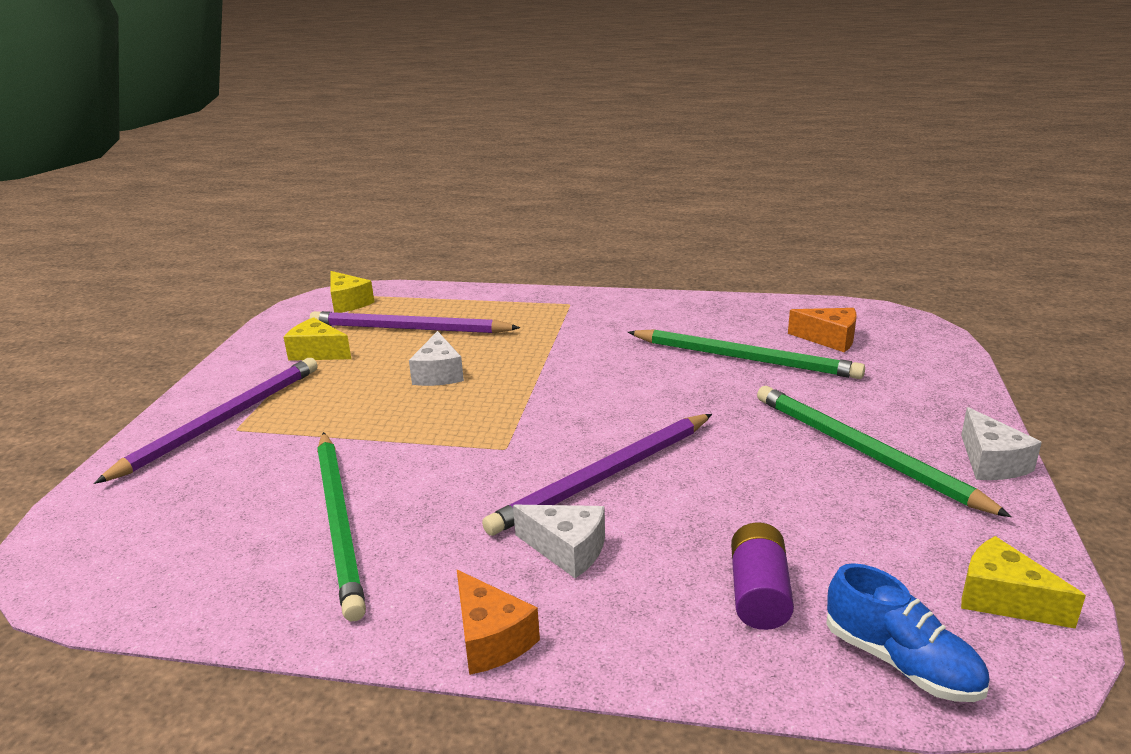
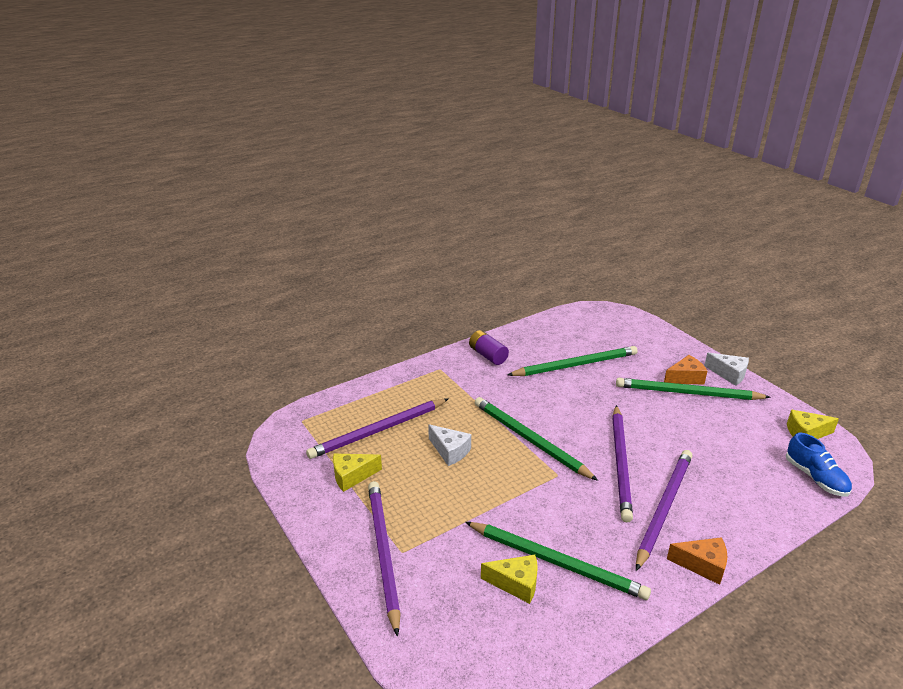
camera: 45 degrees left, 5 degrees up
(348, 303) = (301, 431): yellow cheese -> yellow cheese (516, 584)
(540, 402) = (529, 440): none -> green pencil
(567, 550) = (664, 508): white cheese -> purple pencil
(759, 593) = (747, 480): purple battery -> purple battery (488, 355)
(829, 339) = (591, 336): orange cheese -> orange cheese (685, 378)
(901, 662) = (815, 478): blue shoe -> blue shoe turned 60 degrees clockwise

